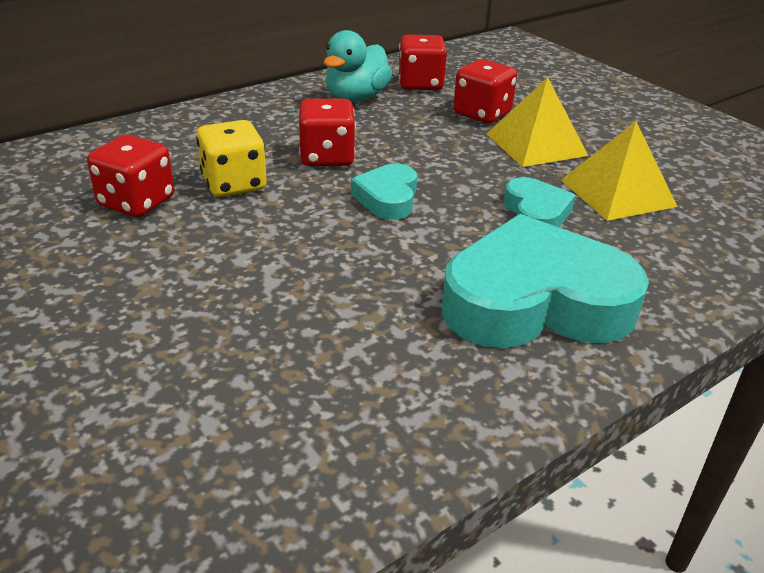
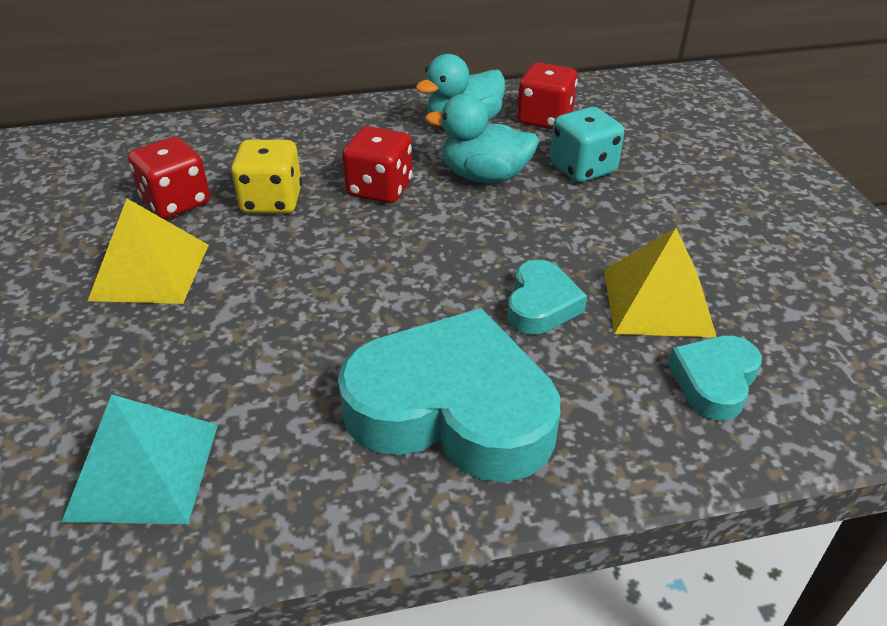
camera: 25 degrees right, 5 degrees up
(310, 421) = (144, 470): none -> turquoise pyramid
(387, 198) = (401, 250): turquoise heart -> turquoise heart (714, 381)
(409, 132) = (484, 176): none -> turquoise duck
(482, 114) = (583, 168): red dice -> turquoise dice
(536, 144) = (612, 219): yellow pyramid -> yellow pyramid (150, 271)

